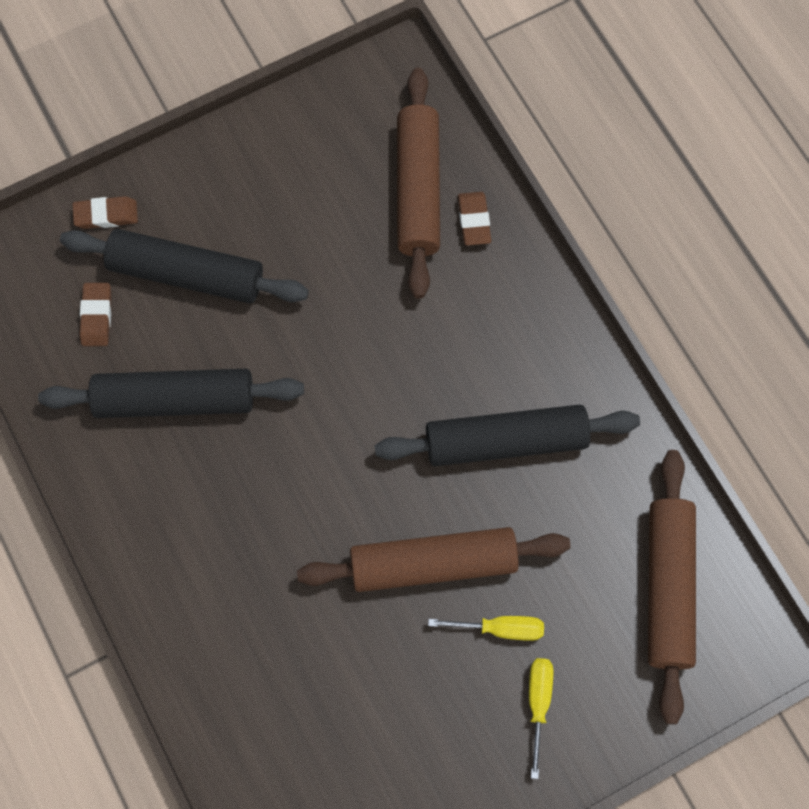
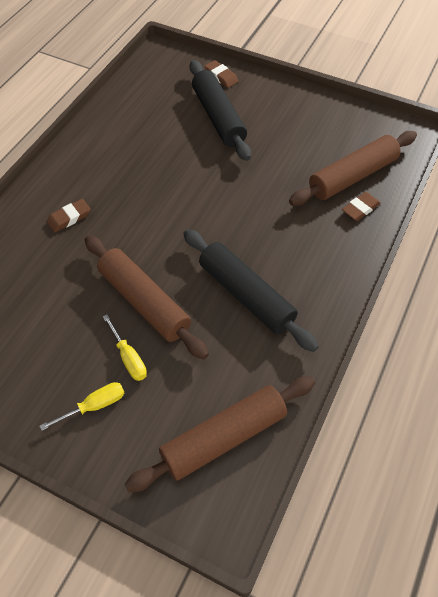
camera: 55 degrees right, 15 degrees down
(96, 316) = (168, 99): brown eraser -> brown eraser (69, 218)
(175, 400) = (149, 147): black rolling pin -> none

